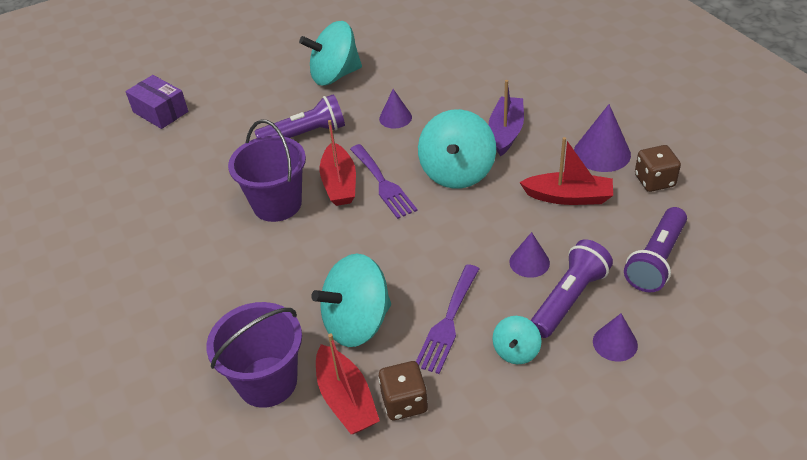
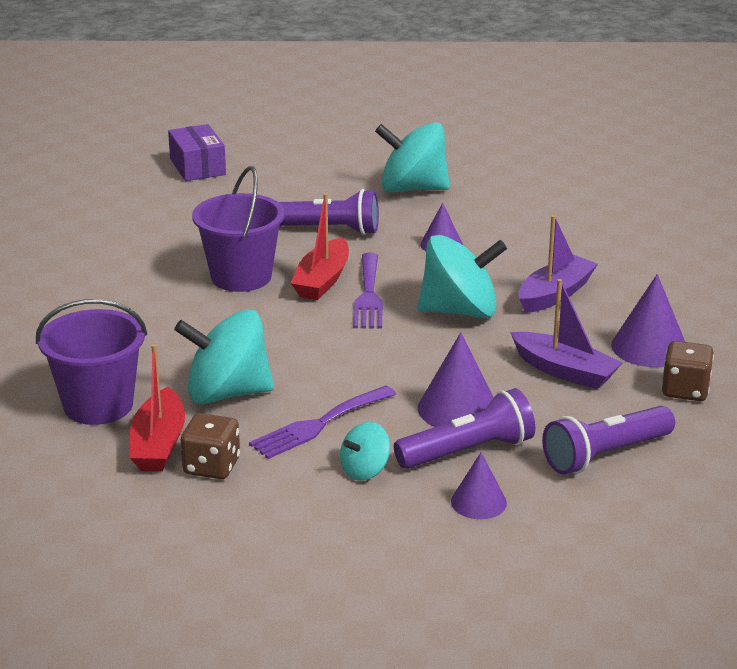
camera: 25 degrees right, 15 degrees down
(457, 172) = (460, 311): turquoise spinning top -> turquoise spinning top turned 135 degrees counterclockwise
(529, 262) = (458, 408): purple cone -> purple cone, size x1.59
(568, 197) = (564, 371): red boat -> purple boat

